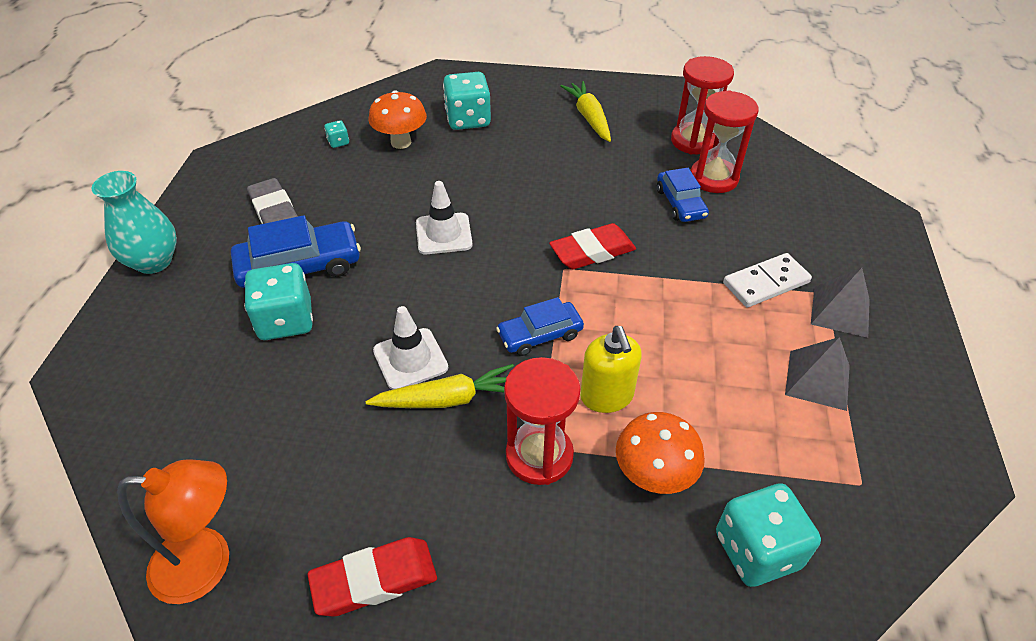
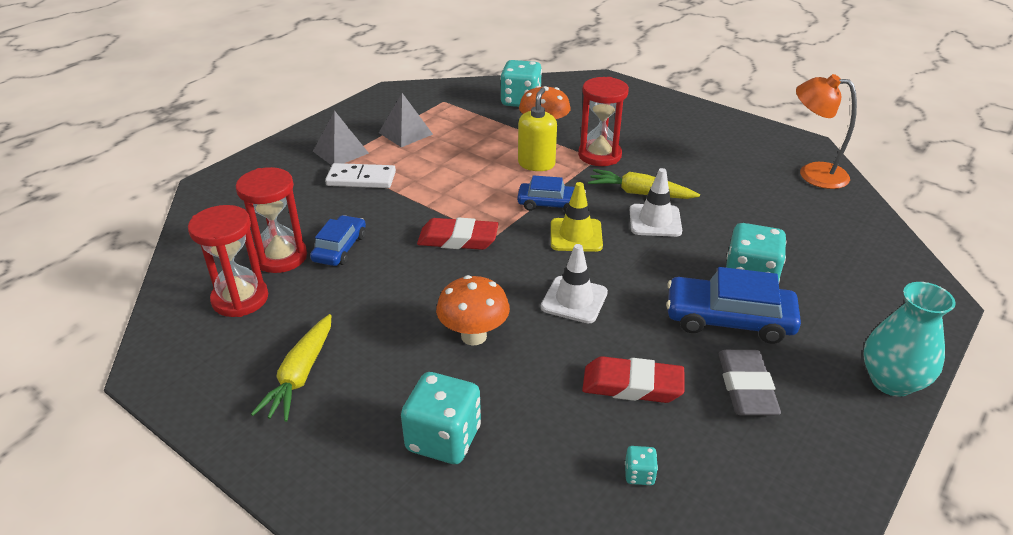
camera: 150 degrees left, 10 degrees down
(374, 580) = (718, 144): red eraser -> red eraser (632, 385)
(401, 142) = (555, 436): orange mushroom -> orange mushroom (474, 336)
(485, 302) = (576, 235): none -> yellow traffic cone

